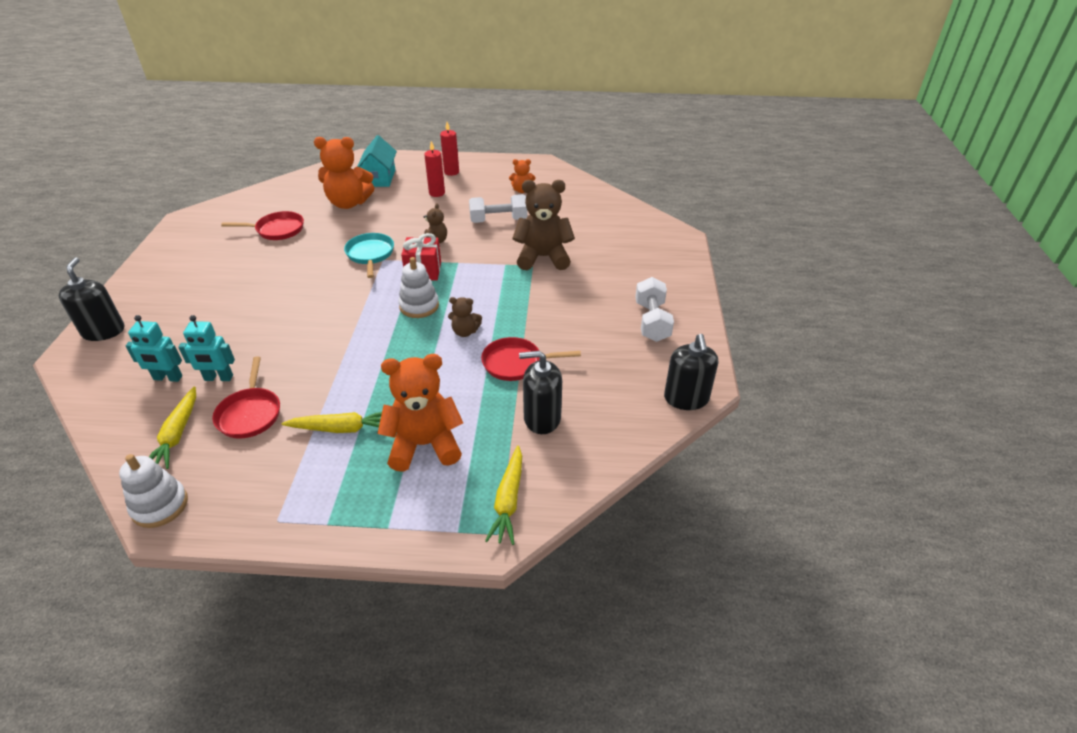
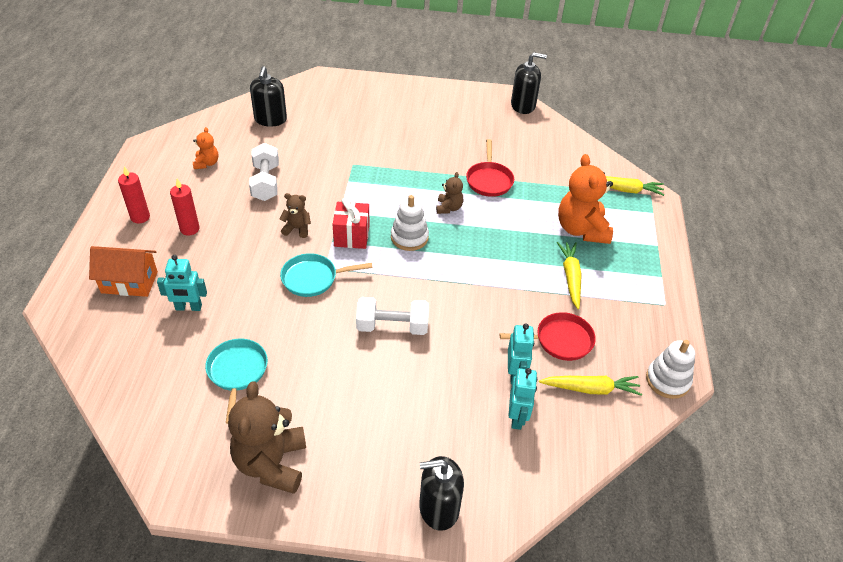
camera: 90 degrees left, 5 degrees up
(277, 230) = (237, 372): red pan -> turquoise pan
(348, 203) = (188, 307): orange teddy bear -> turquoise robot
(379, 178) = (129, 282): turquoise house -> orange house
(542, 418) = (548, 170): black soap dispenser -> black soap dispenser (270, 119)
(543, 257) = (341, 157): brown teddy bear -> brown teddy bear (271, 463)
(651, 321) = (439, 108): white dumbbell -> white dumbbell (392, 326)

